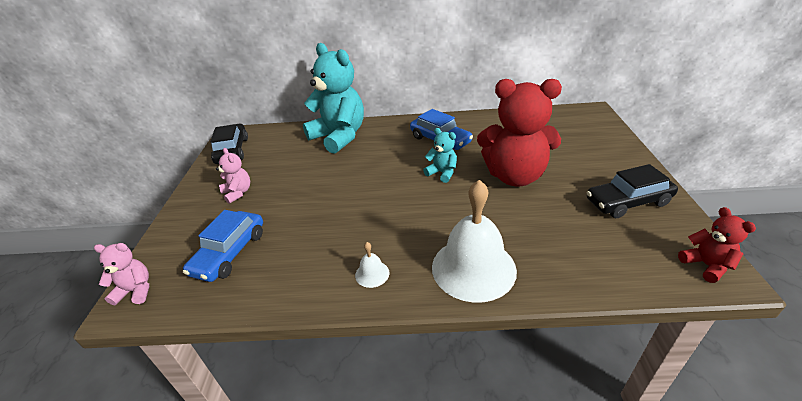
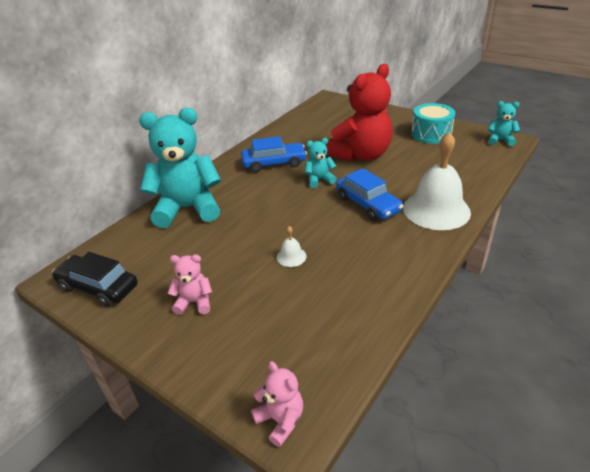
camera: 55 degrees left, 0 degrees up
(136, 291) = (280, 420): pink teddy bear -> pink teddy bear turned 105 degrees clockwise
(230, 253) = (292, 331): blue car -> blue car (367, 204)
(372, 274) = (401, 254): white bell -> white bell (291, 256)
(627, 202) = (431, 134): black car -> turquoise drum
(706, 265) = (500, 140): red teddy bear -> turquoise teddy bear

